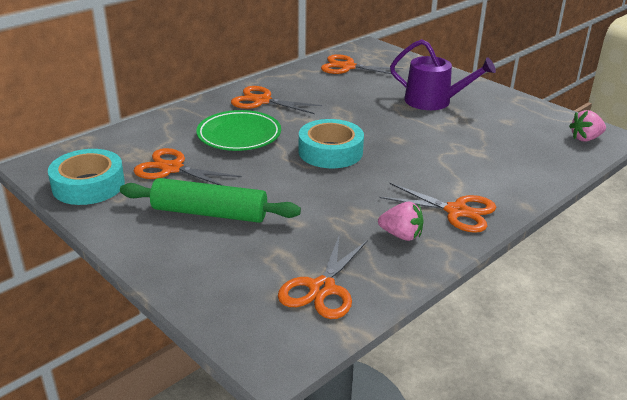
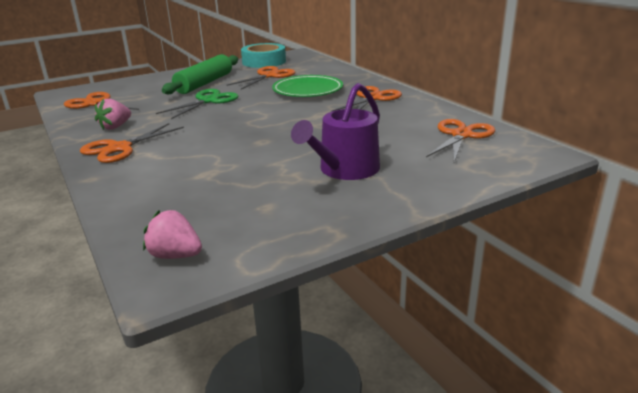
camera: 105 degrees right, 5 degrees down
(288, 192) = (208, 101): none -> green scissors
(330, 151) = (258, 115): turquoise tape -> none
(585, 138) = (175, 255): pink strawberry -> pink strawberry turned 60 degrees counterclockwise

